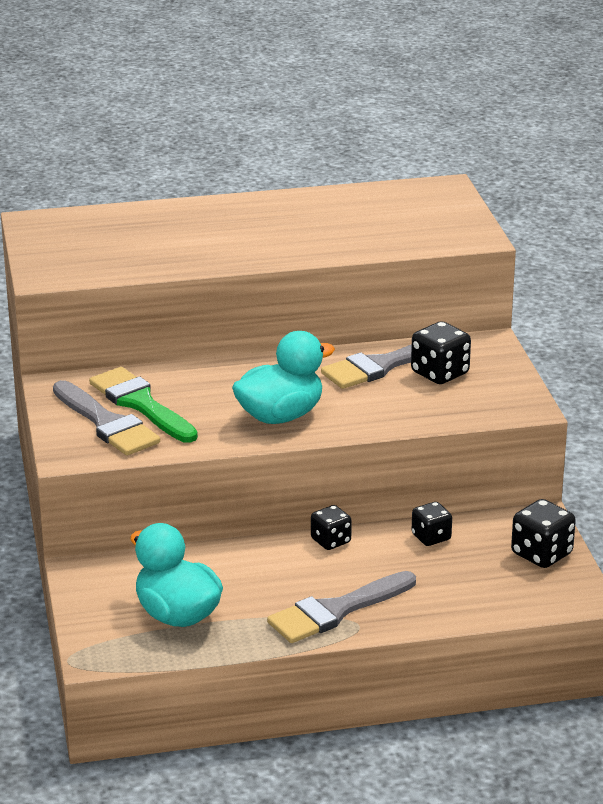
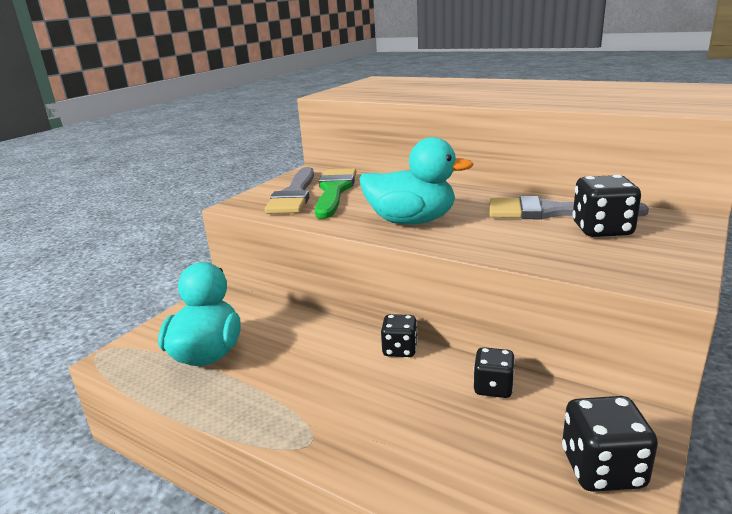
camera: 45 degrees right, 5 degrees down
(336, 611) = (313, 415): grey brush -> none

